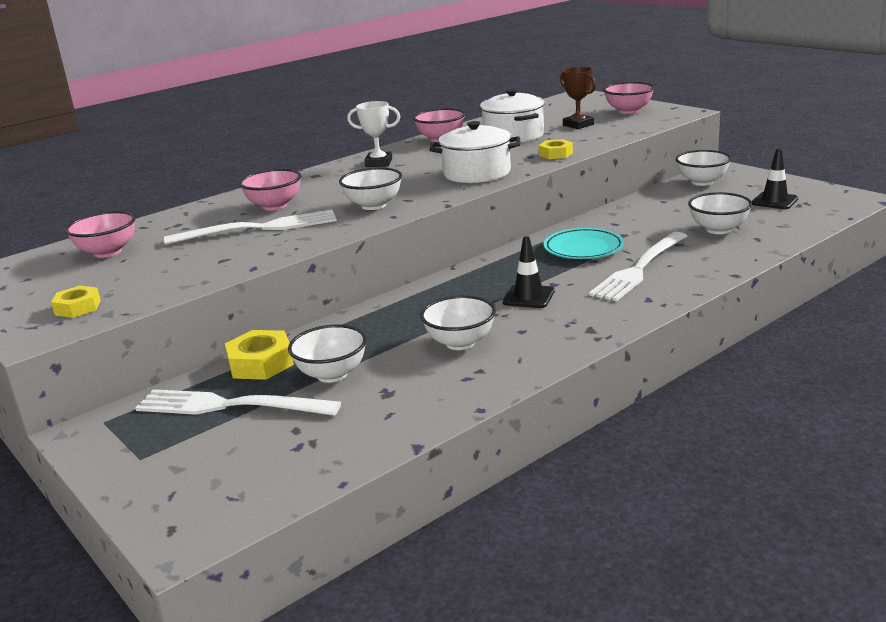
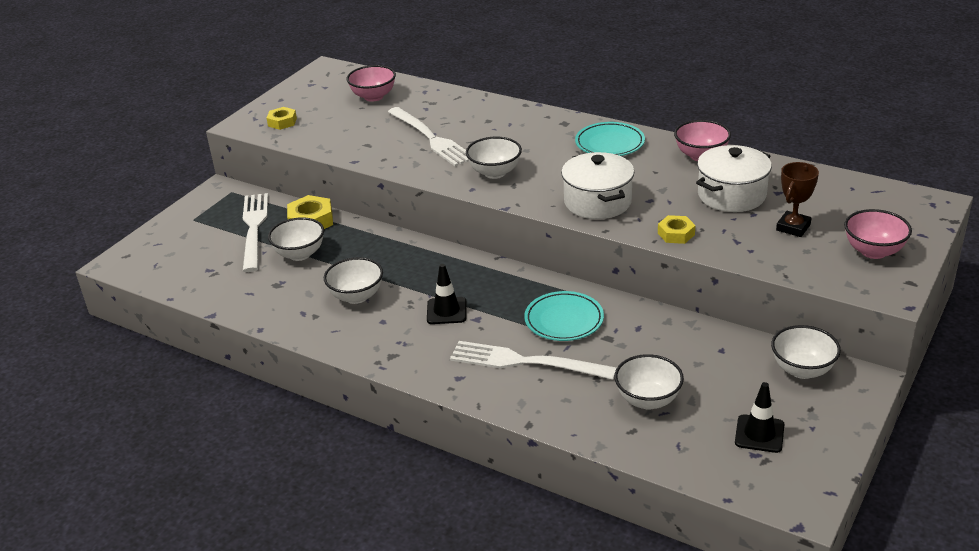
camera: 70 degrees right, 10 degrees up
(274, 206) = (482, 129): pink bowl -> none
(378, 163) = (609, 143): white trophy -> turquoise plate

